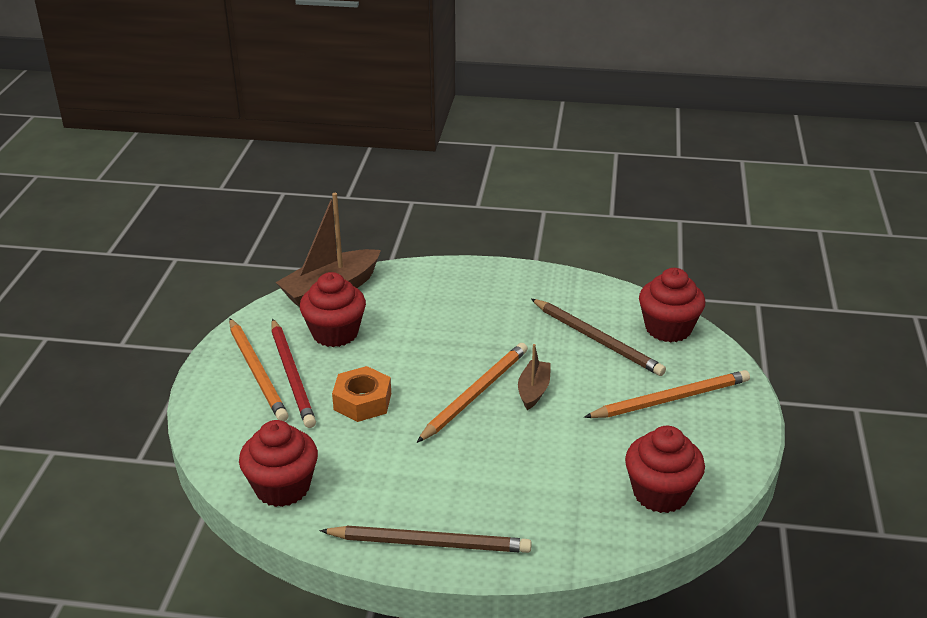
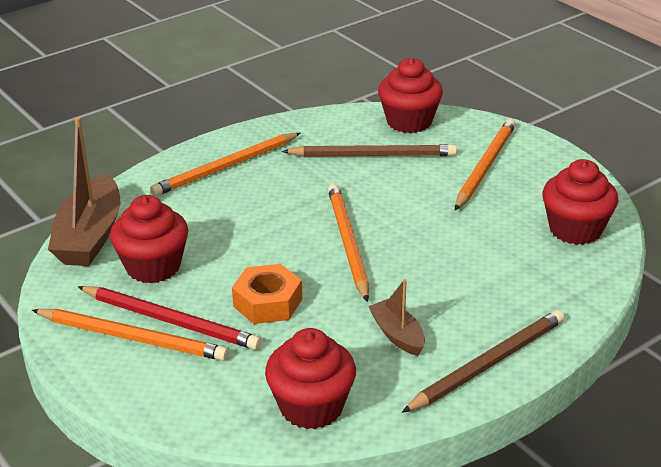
camera: 45 degrees left, 0 degrees up
(481, 290) = (226, 167): none -> orange pencil
(533, 390) = (386, 215): brown boat -> brown boat (397, 335)

